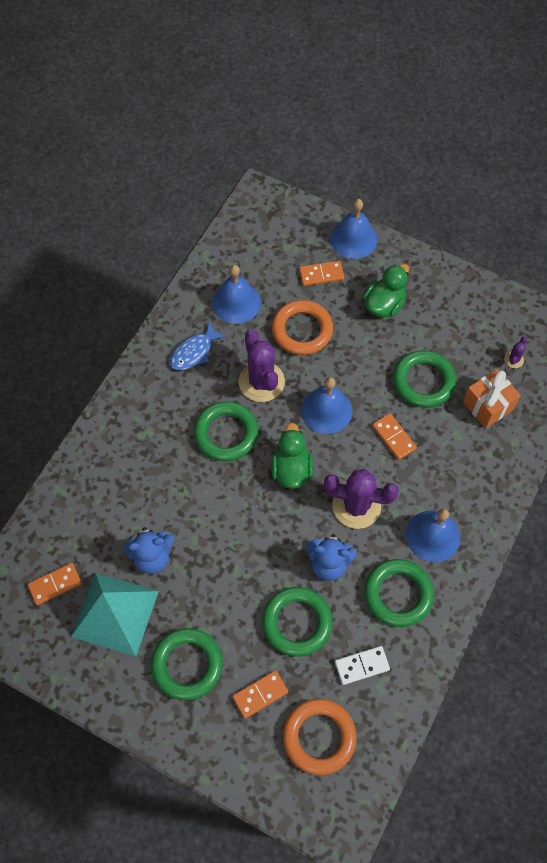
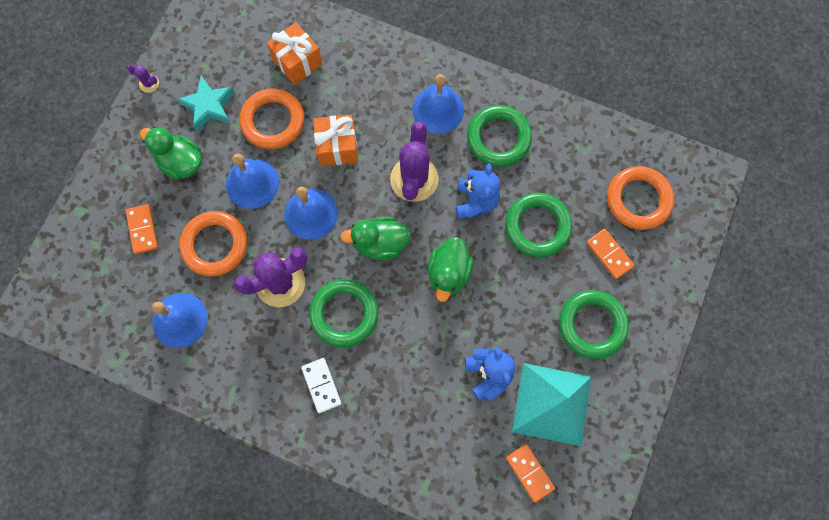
camera: 95 degrees left, 10 degrees up
(194, 352) = (246, 360): blue fish -> none
(255, 530) = (448, 273): none -> green duck
(353, 239) = (94, 198): blue bell -> blue bell (252, 183)
(361, 665) = (569, 167): white domino -> white domino (321, 385)
(394, 437) = (337, 147): orange domino -> orange gift
(423, 381) = (273, 121): green ring -> orange ring
(440, 328) = (209, 106): none -> turquoise star
(514, 359) = (244, 38): purple cactus -> purple cactus (149, 83)

